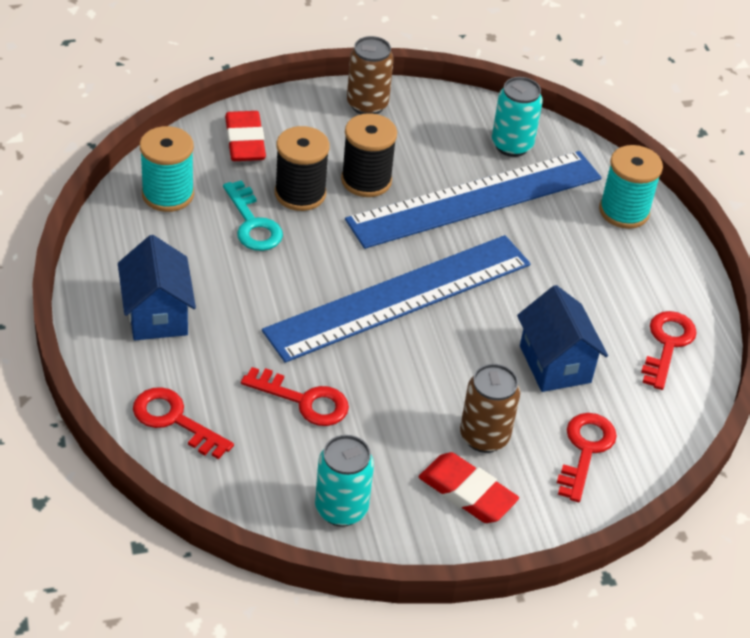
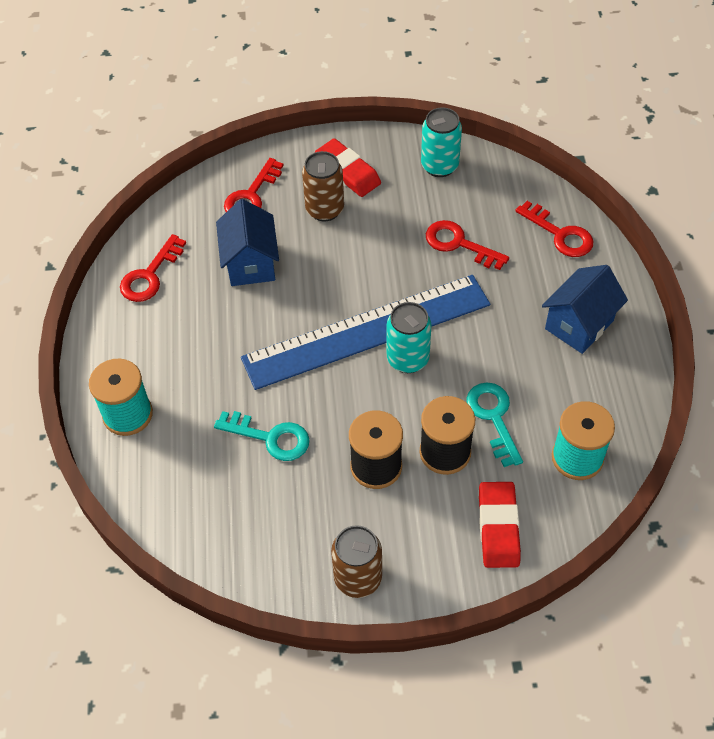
camera: 165 degrees left, 10 degrees up
(157, 315) = (579, 325): blue house -> blue house turned 45 degrees clockwise
(475, 198) = (270, 437): blue ruler -> turquoise key
(511, 145) = (212, 508): turquoise can -> turquoise can (408, 359)

